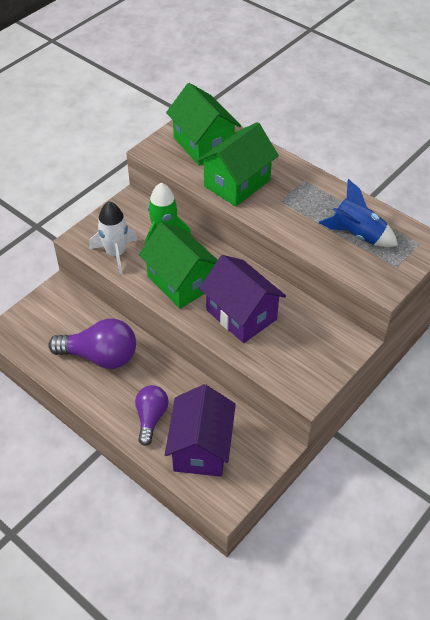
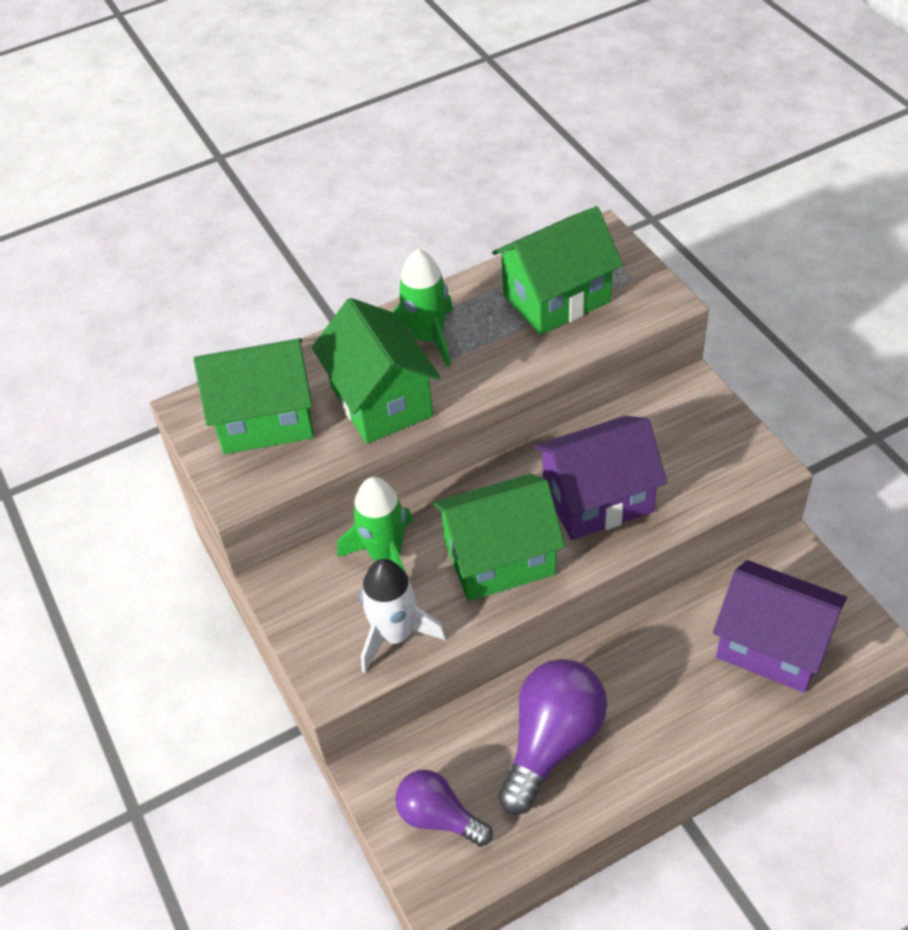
camera: 65 degrees left, 0 degrees up
(151, 418) = (699, 698): purple light bulb -> purple light bulb (439, 817)
(294, 188) = (427, 337): none -> green rocket
(357, 235) = (556, 298): blue rocket -> green house

